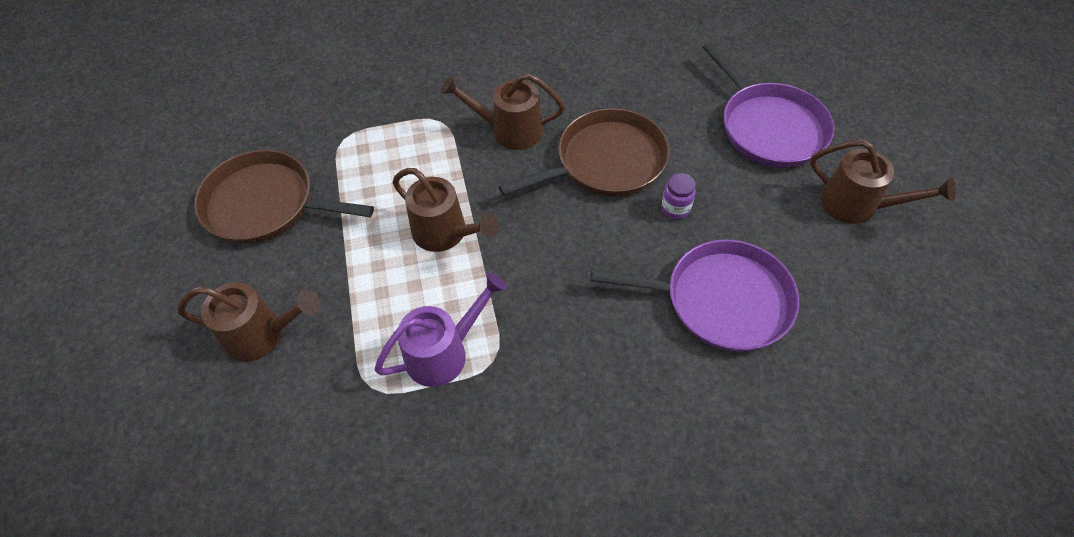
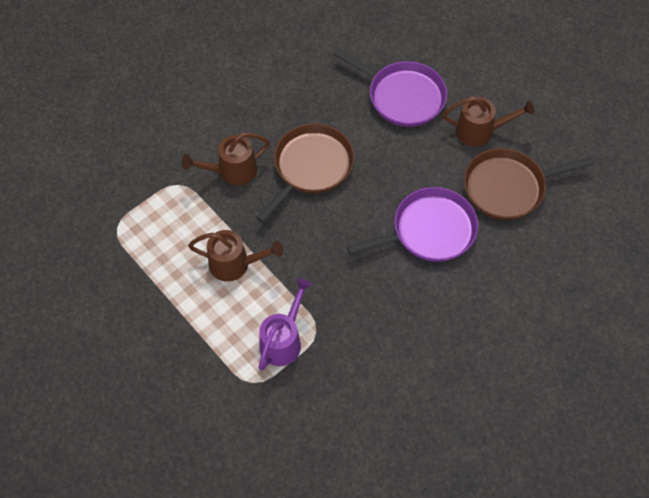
camera: 30 degrees left, 5 degrees up
(263, 334) = (160, 385): brown watering can -> none
(266, 204) = (95, 300): brown pan -> brown pan (508, 187)
(675, 208) = (372, 181): purple jar -> none

